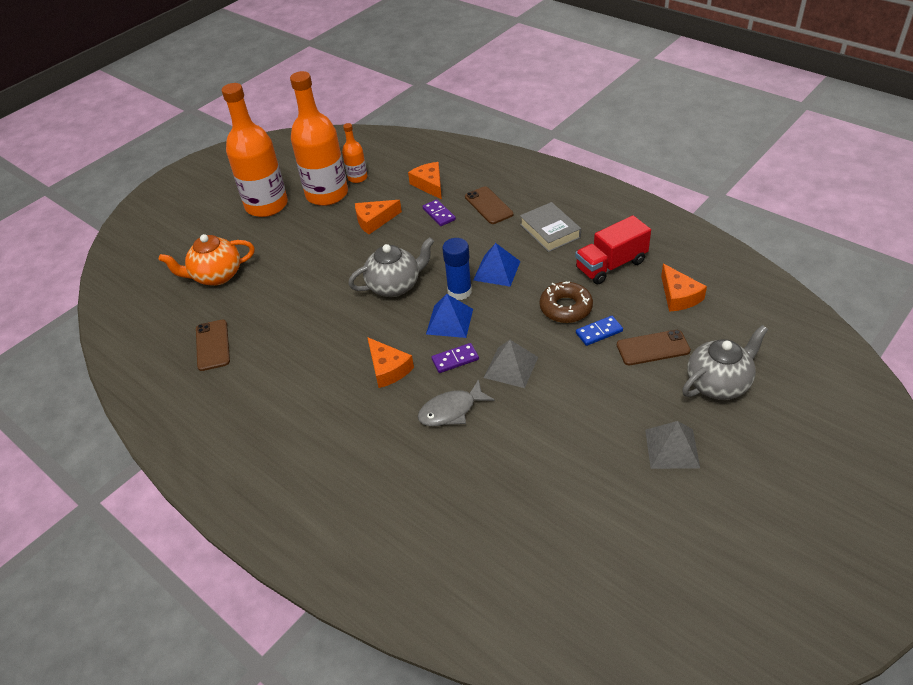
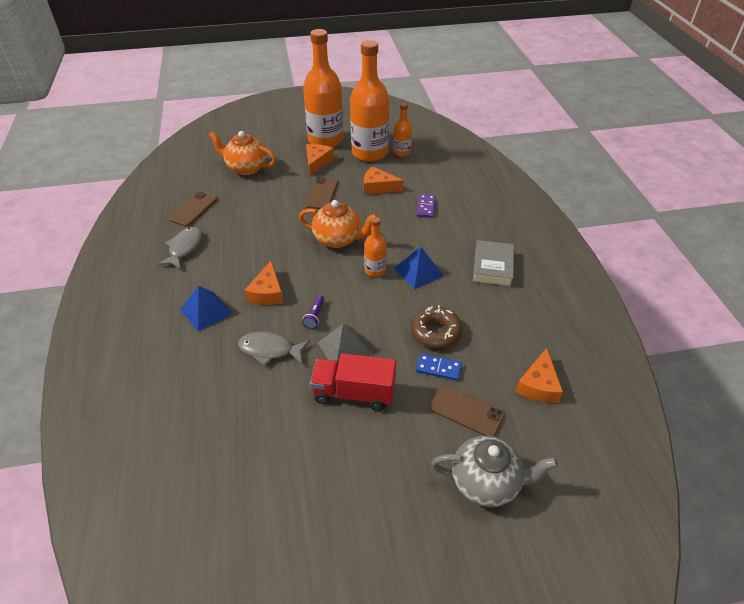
camera: 35 degrees right, 0 degrees up
(253, 384) = (184, 248): none -> grey fish
(395, 286) = (338, 239): grey teapot -> orange teapot
(429, 185) = (444, 183): orange cheese -> orange cheese (317, 162)
(449, 321) = (343, 287): blue pyramid -> blue pyramid (206, 311)
(455, 359) = (315, 316): purple domino -> purple flashlight
(459, 291) = (375, 270): blue glue stick -> orange bottle
(488, 205) = (468, 221): brown phone -> brown phone (322, 194)
(611, 265) = (510, 323): red truck -> red truck (354, 393)
(672, 448) = (384, 504): grey pyramid -> none

